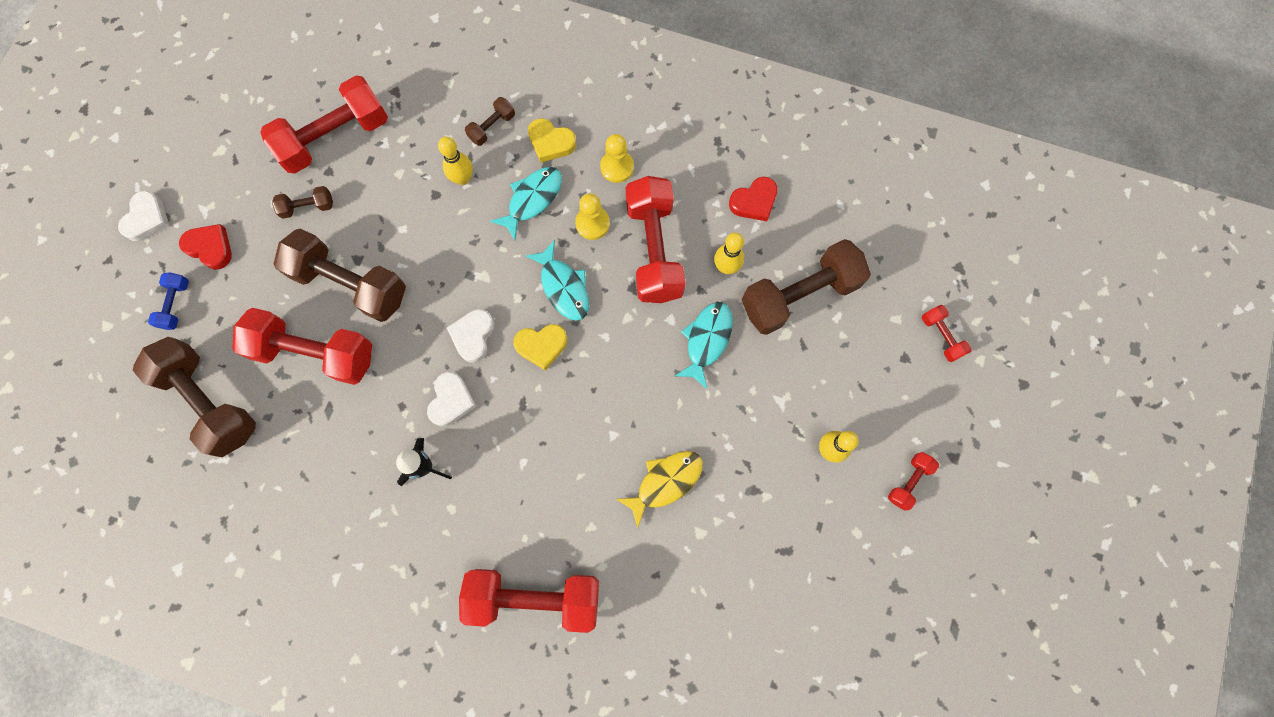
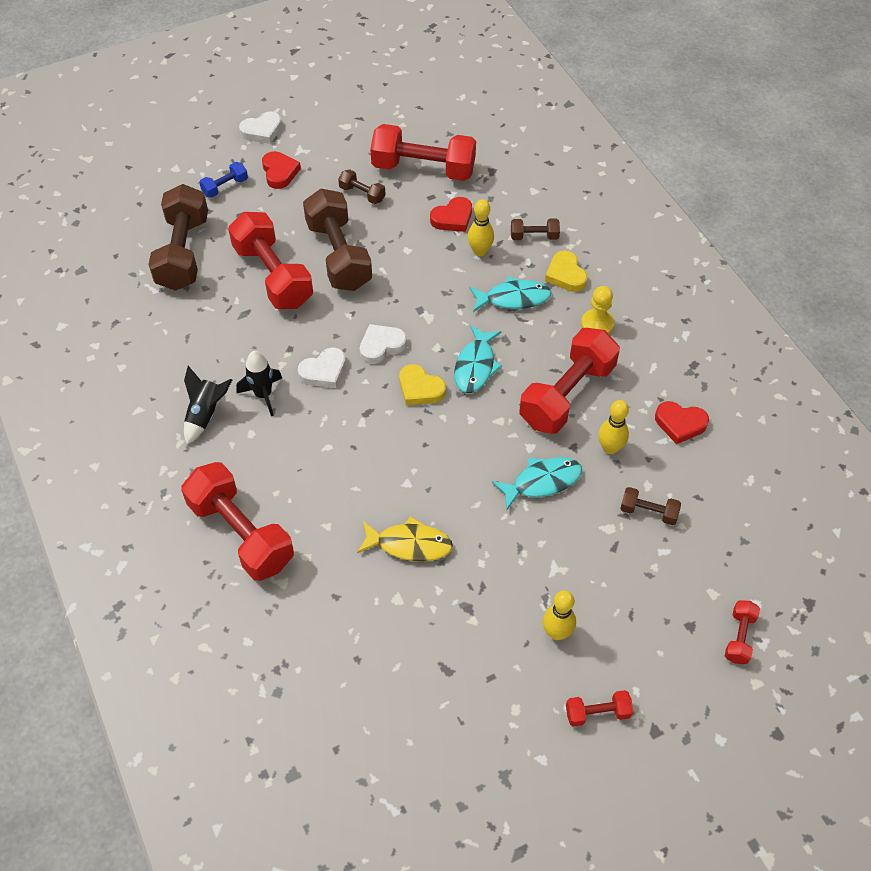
camera: 45 degrees right, 20 degrees down
(397, 528) = (206, 414): none -> black rocket
(409, 166) = (452, 218): none -> red heart
(592, 223) = (540, 344): yellow pawn -> none
(799, 295) = (648, 512): brown dumbbell -> brown dumbbell, size x0.46

